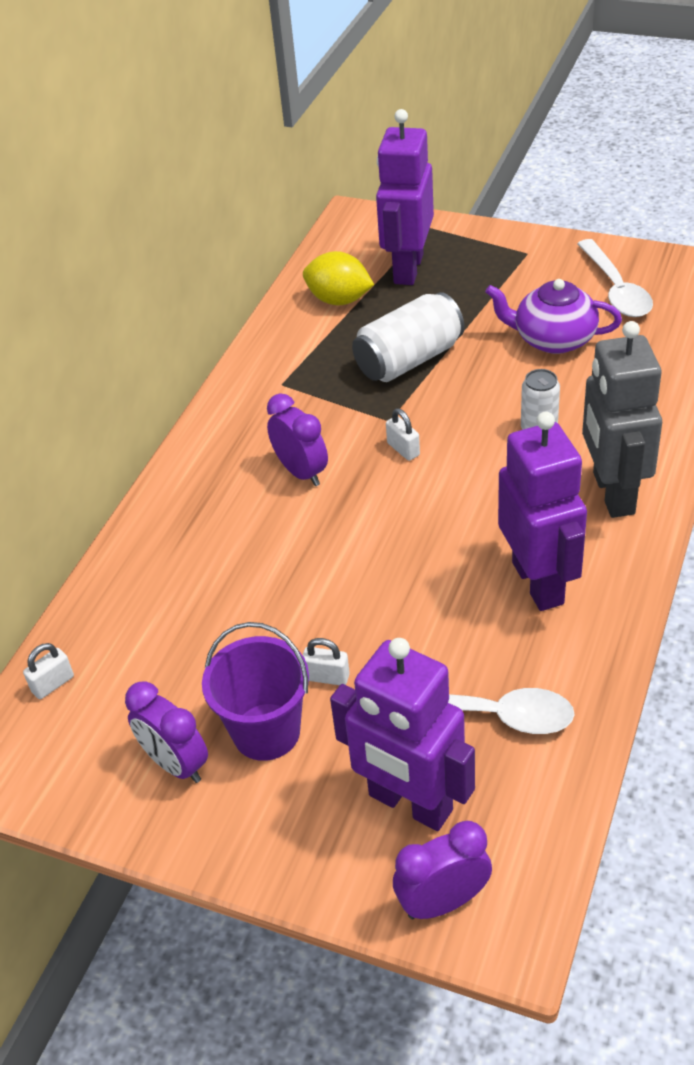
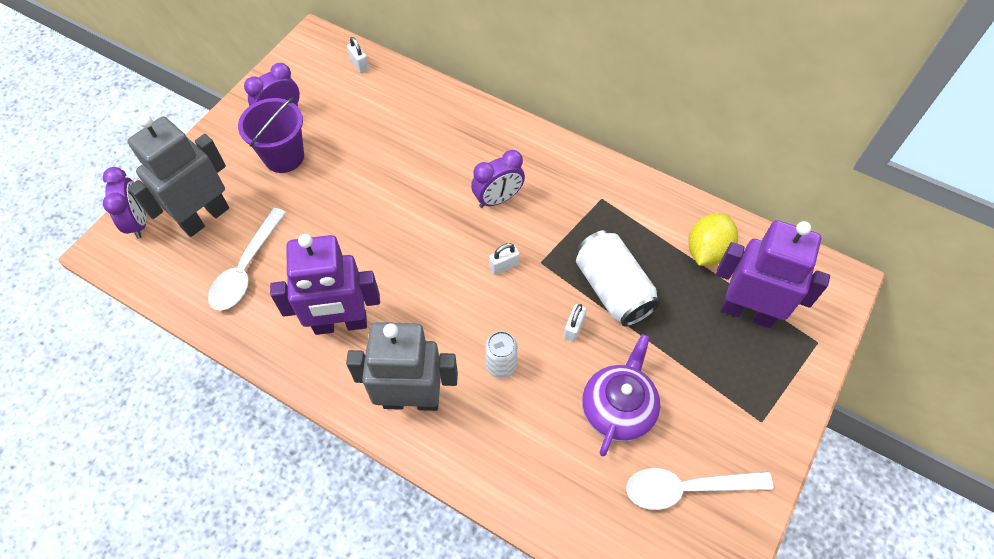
camera: 95 degrees right, 15 degrees up
(327, 677) = (310, 190): white padlock -> white padlock (573, 328)
(410, 803) = (205, 217): purple robot -> grey robot

